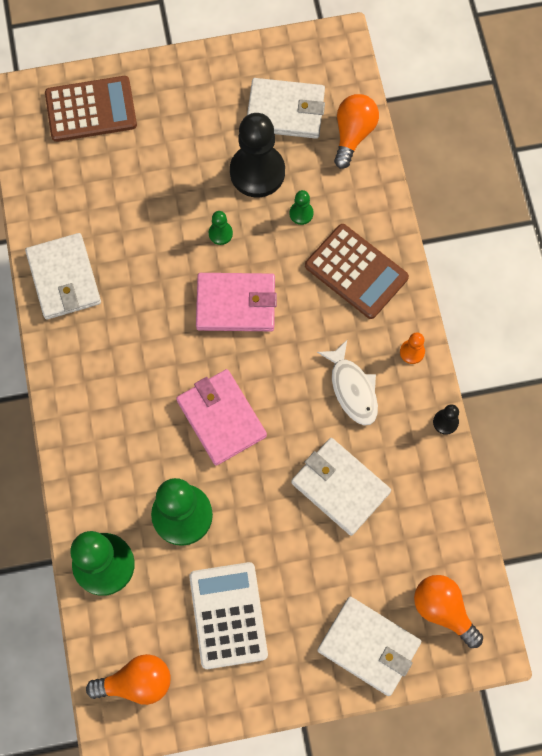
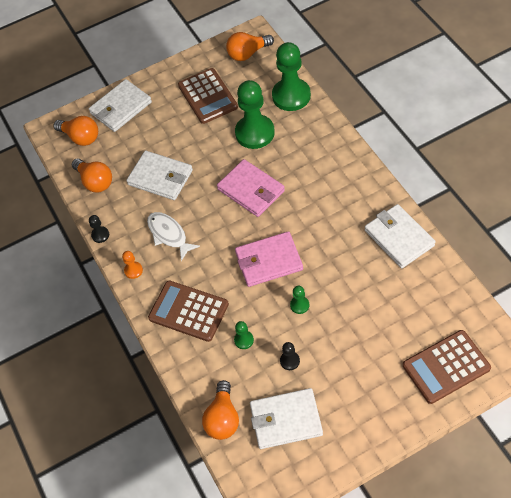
camera: 170 degrees right, 15 degrees down
(228, 615) = (207, 96): white calculator -> brown calculator
(257, 172) = (290, 361): black pawn -> black pawn, size x0.43
(369, 646) = (121, 108): white wallet -> white wallet turned 60 degrees counterclockwise
(436, 516) = (95, 182): none -> orange light bulb

